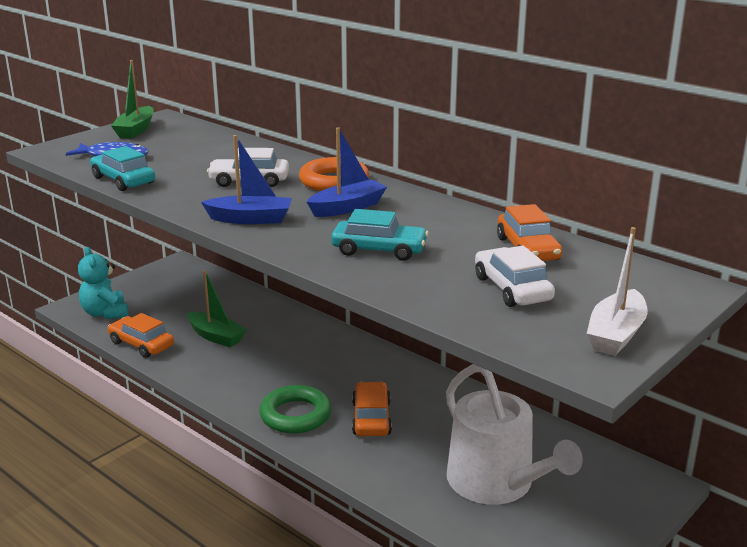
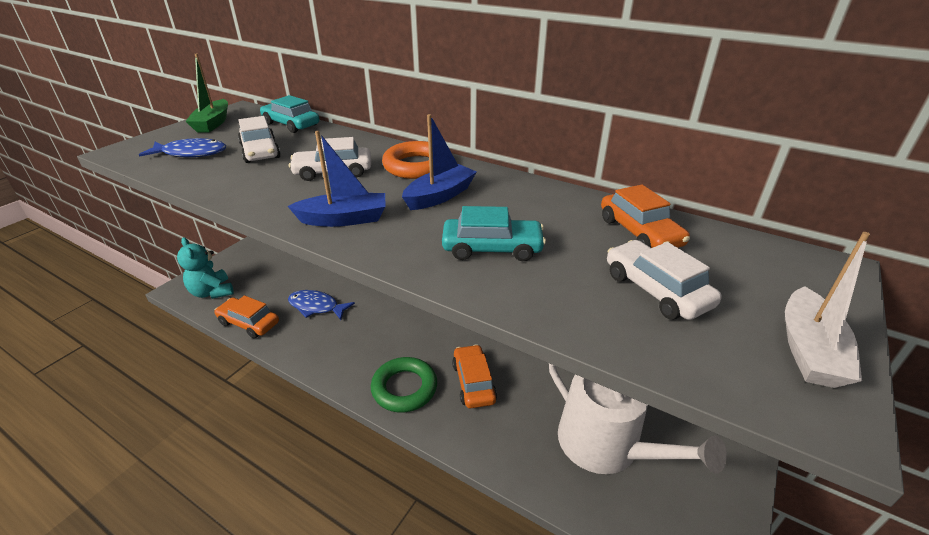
camera: 10 degrees left, 10 degrees up
(123, 180) = (202, 181): turquoise car -> turquoise car (291, 124)
(181, 159) = (260, 151): none -> white car
(216, 336) = (316, 306): green boat -> blue fish

